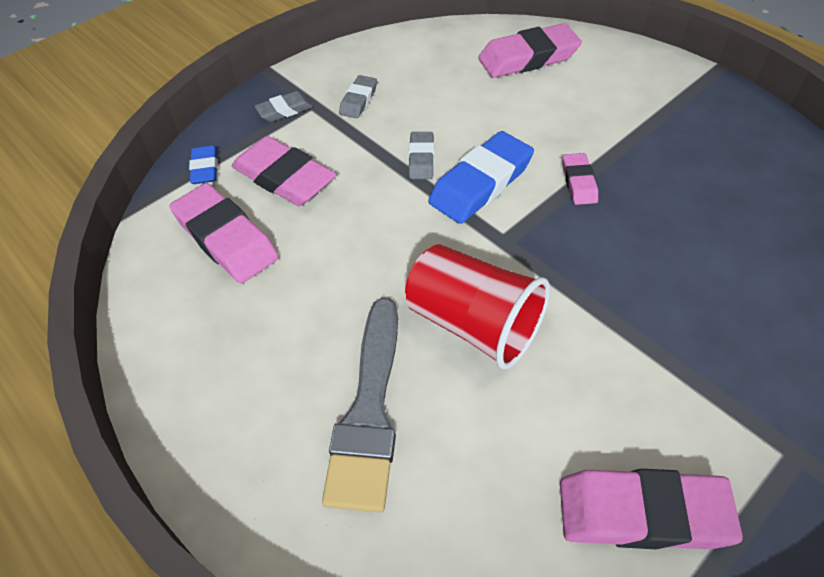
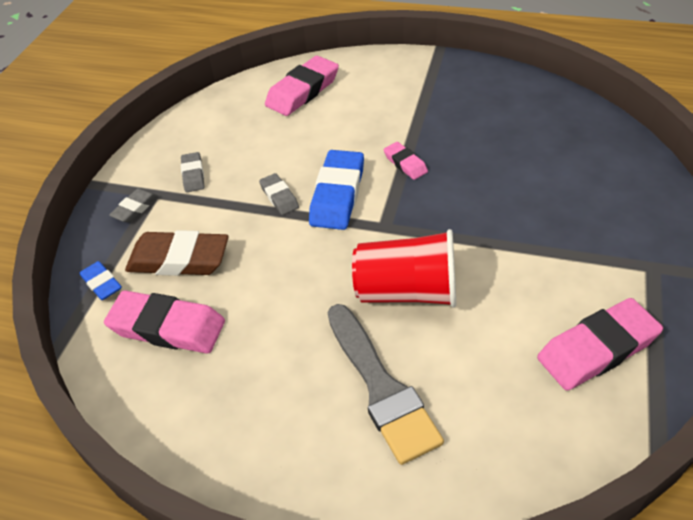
camera: 30 degrees left, 5 degrees down
(284, 178) = (179, 259): pink eraser -> brown eraser

